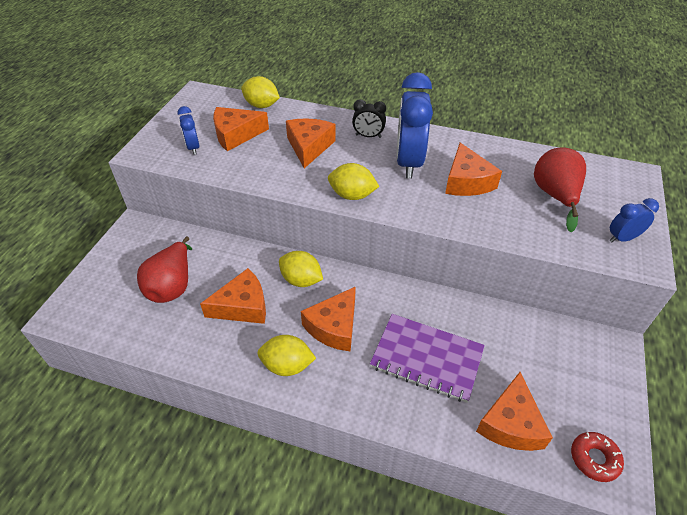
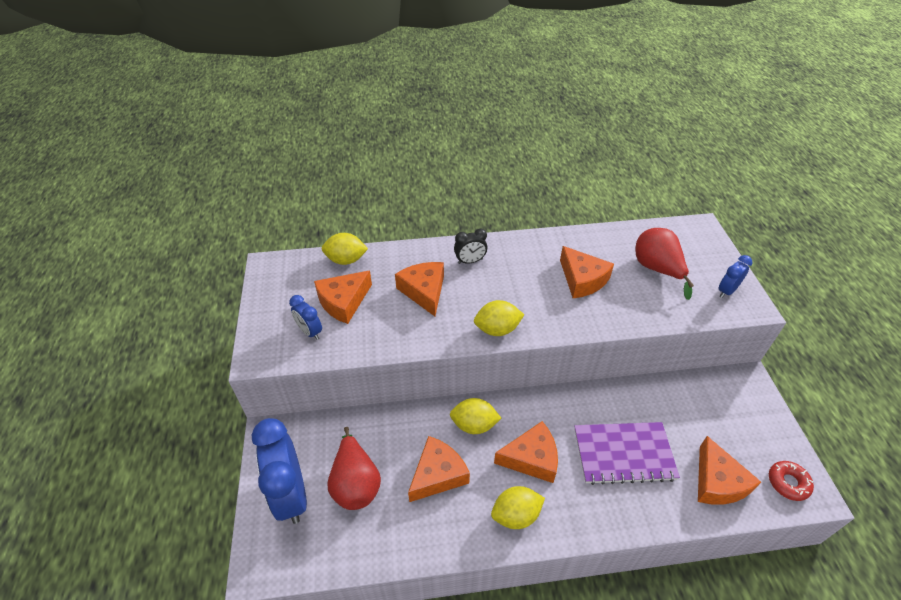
camera: 25 degrees left, 0 degrees up
(334, 326) = (531, 458): orange cheese -> orange cheese turned 105 degrees counterclockwise
(408, 162) = (523, 277): blue clock -> blue clock (291, 494)

